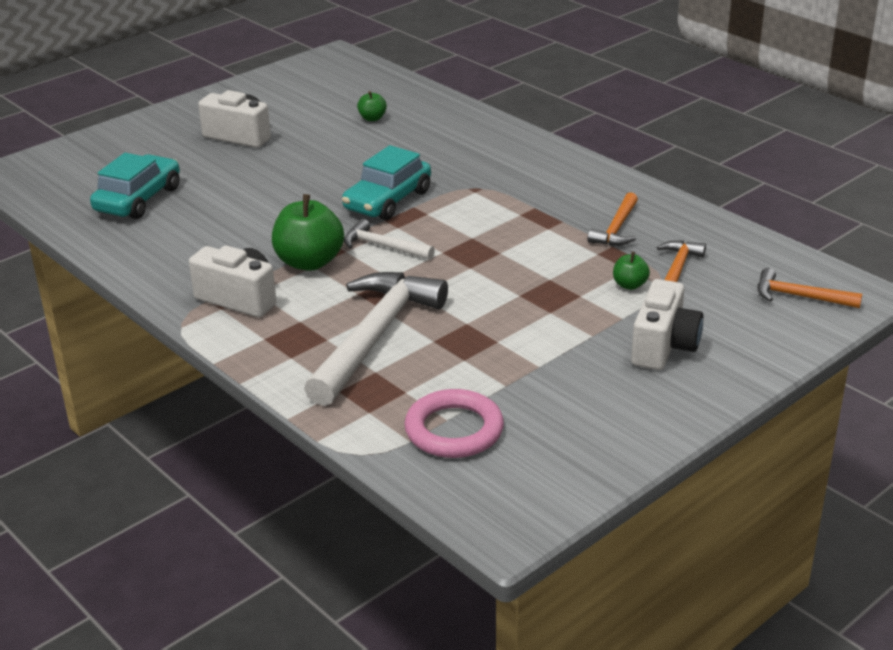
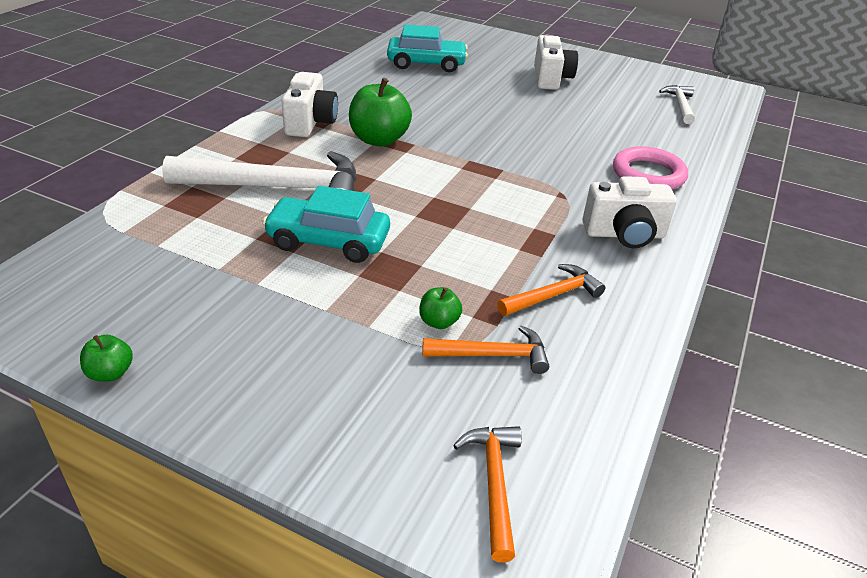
camera: 65 degrees right, 5 degrees up
(372, 118) = (639, 124): green apple -> green apple (110, 373)
(383, 246) = (424, 167): white hammer -> white hammer (680, 105)
(388, 201) = (502, 155): turquoise car -> turquoise car (328, 241)
(454, 430) = (140, 251): pink ring -> pink ring (648, 174)
(617, 229) = (553, 295): orange hammer -> orange hammer turned 150 degrees clockwise
(663, 347) = (321, 366): white camera -> white camera (624, 234)

